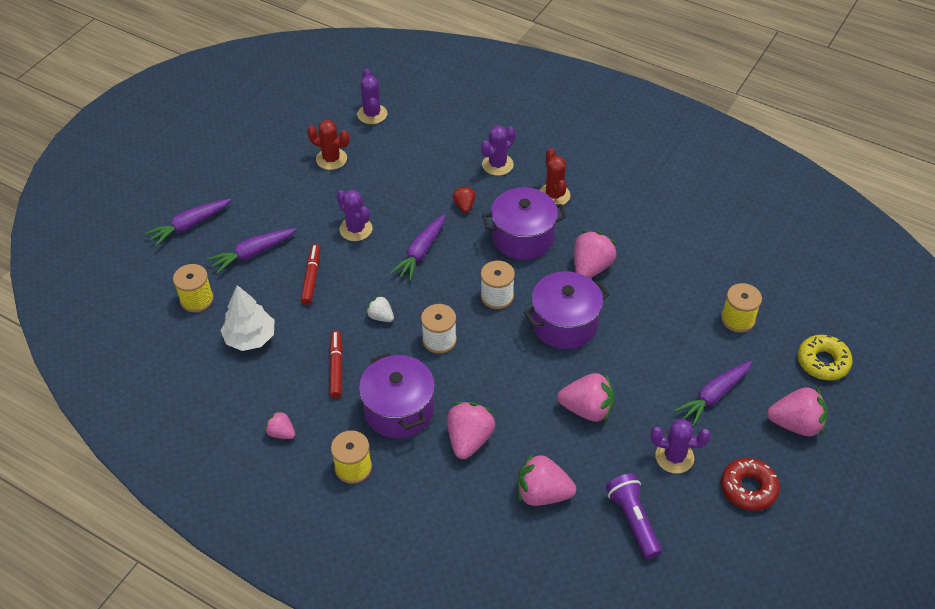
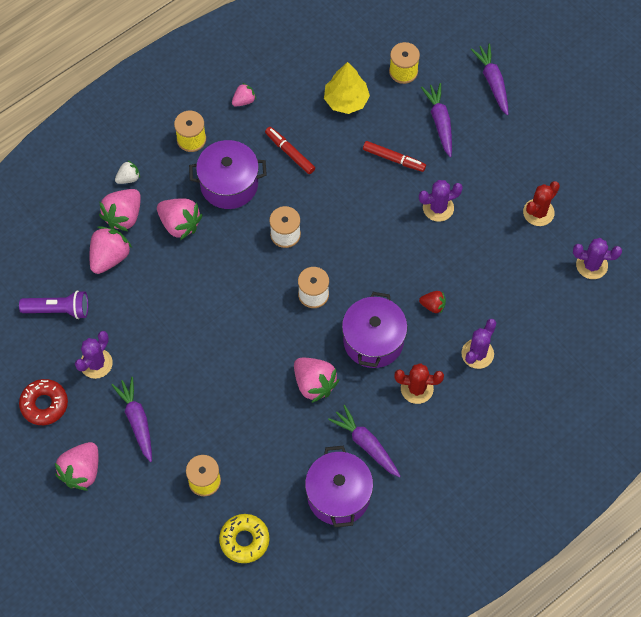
camera: 110 degrees right, 15 degrees up
(250, 338) = (346, 100): white tree -> yellow tree
(336, 367) = (290, 152): red marker -> red marker turned 150 degrees counterclockwise
(381, 317) = (328, 199): white strawberry -> white strawberry (128, 178)
(421, 252) = (389, 251): purple carrot -> purple carrot (366, 444)
(497, 165) = (477, 354): purple cactus -> purple cactus turned 60 degrees clockwise
(564, 324) = (260, 336): purple pot -> purple pot (338, 495)
(587, 409) = (168, 318): pink strawberry -> pink strawberry (123, 216)
(823, 362) = (129, 528): yellow donut -> yellow donut (244, 540)

